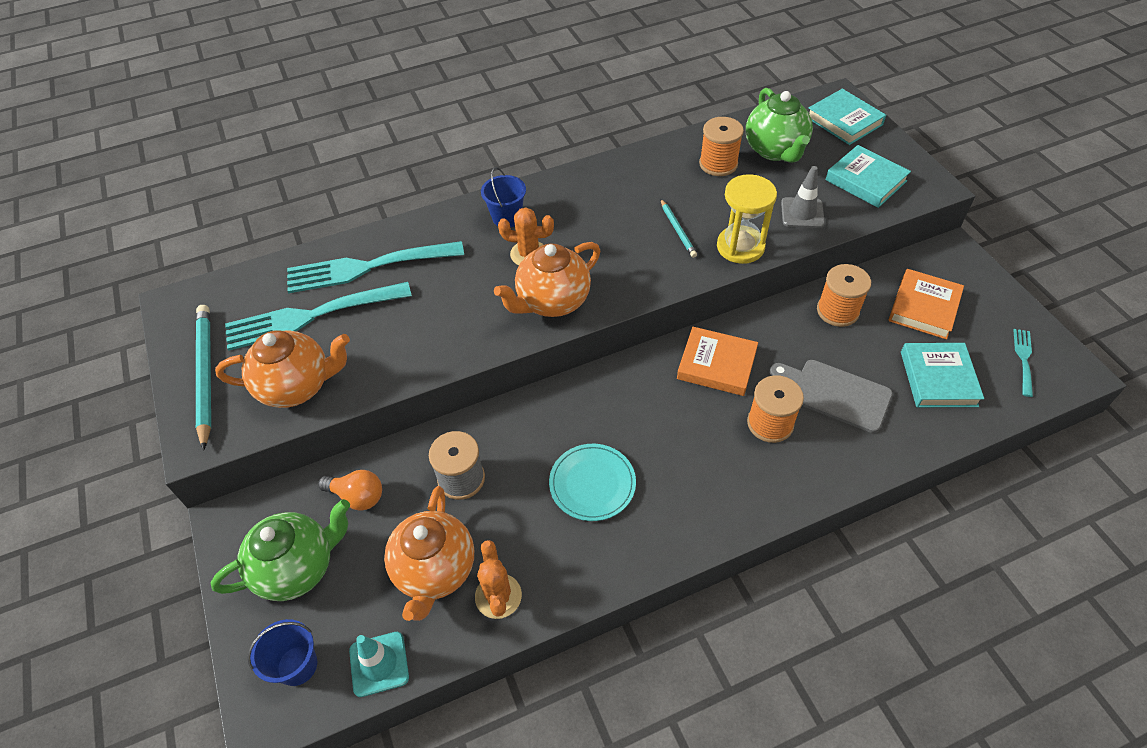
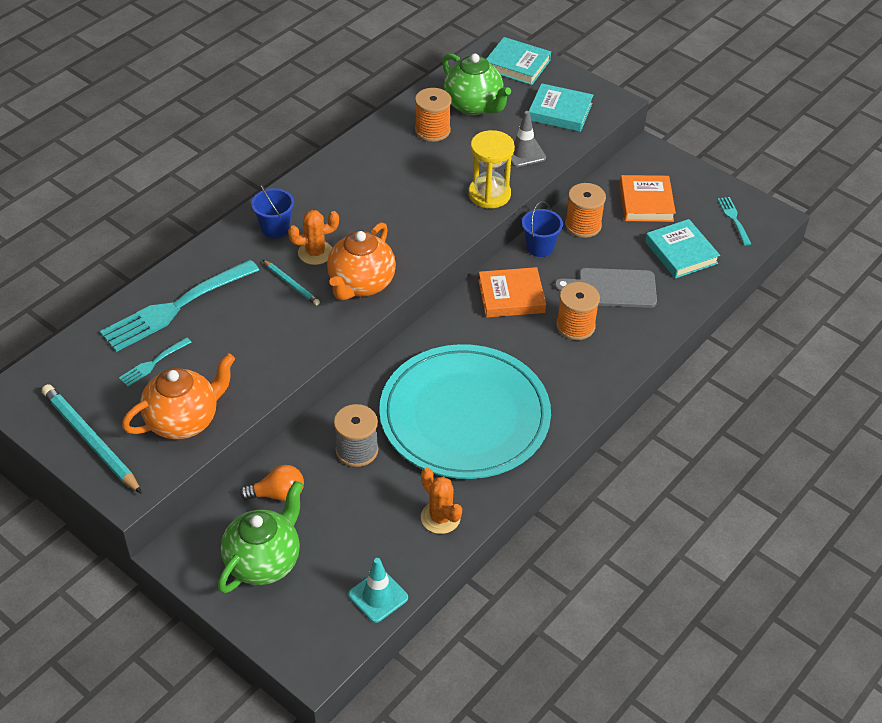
camera: 30 degrees left, 5 degrees down
(297, 665) = (313, 623): blue bucket -> blue bucket (540, 247)
(311, 316) = (153, 363): turquoise fork -> turquoise fork, size x0.46
(435, 570) = (379, 520): orange teapot -> none
(592, 483) = (464, 416): turquoise plate -> turquoise plate, size x2.27
(677, 230) = (430, 195): turquoise pencil -> turquoise pencil (291, 284)

